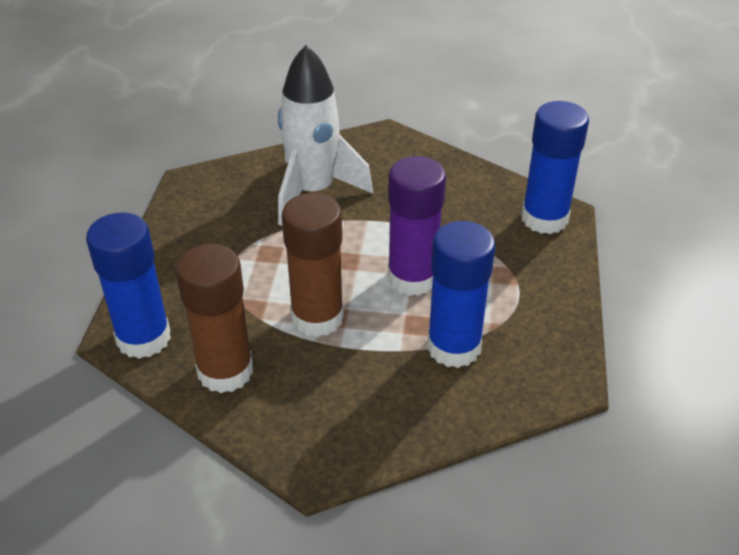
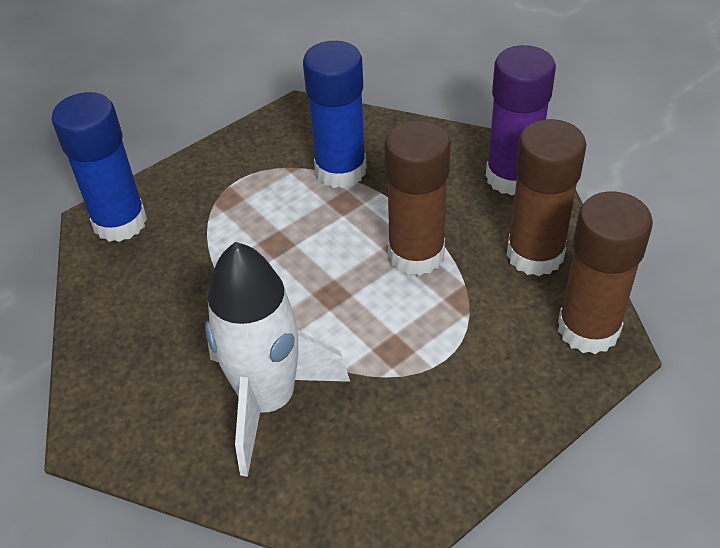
camera: 135 degrees left, 5 degrees up
(143, 338) = (588, 329): blue glue stick -> brown glue stick
(412, 278) = (299, 240): purple glue stick -> purple glue stick (512, 177)

